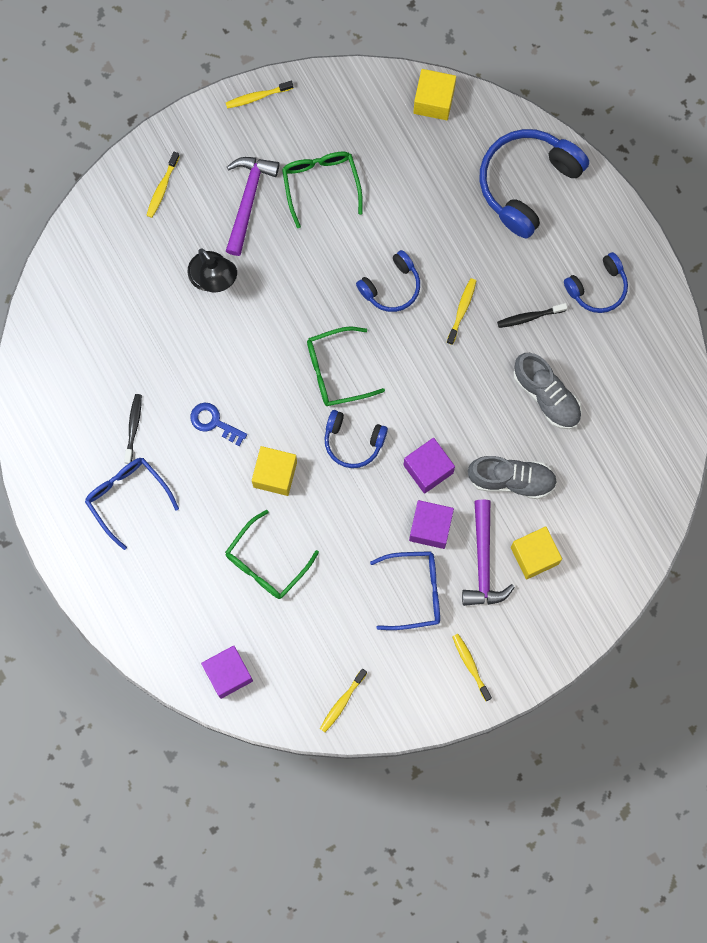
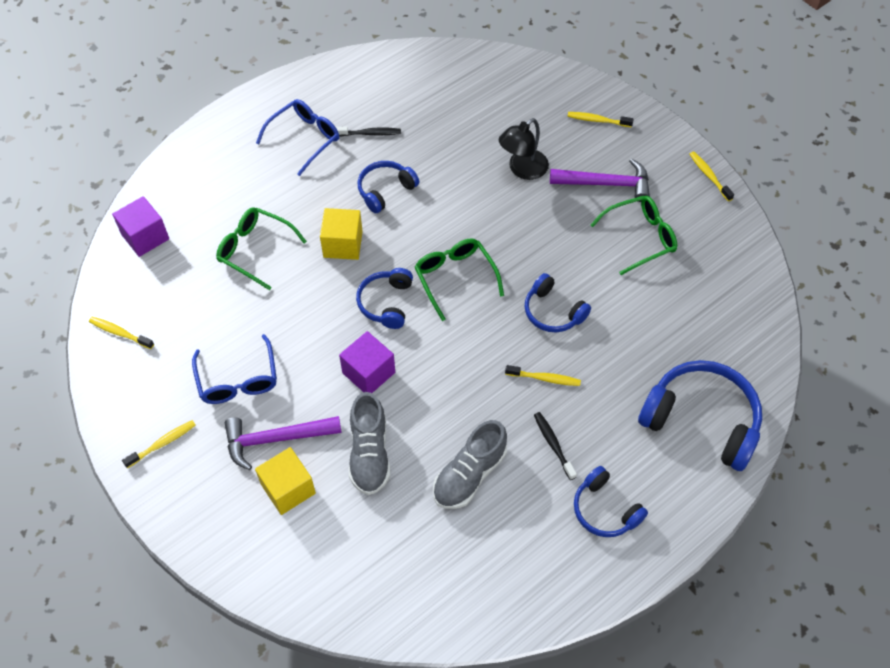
camera: 80 degrees right, 20 degrees down
(214, 422) = (385, 190): blue key -> blue headphones
(430, 527) = (307, 384): purple cube -> none
(434, 101) = (760, 320): yellow cube -> none

